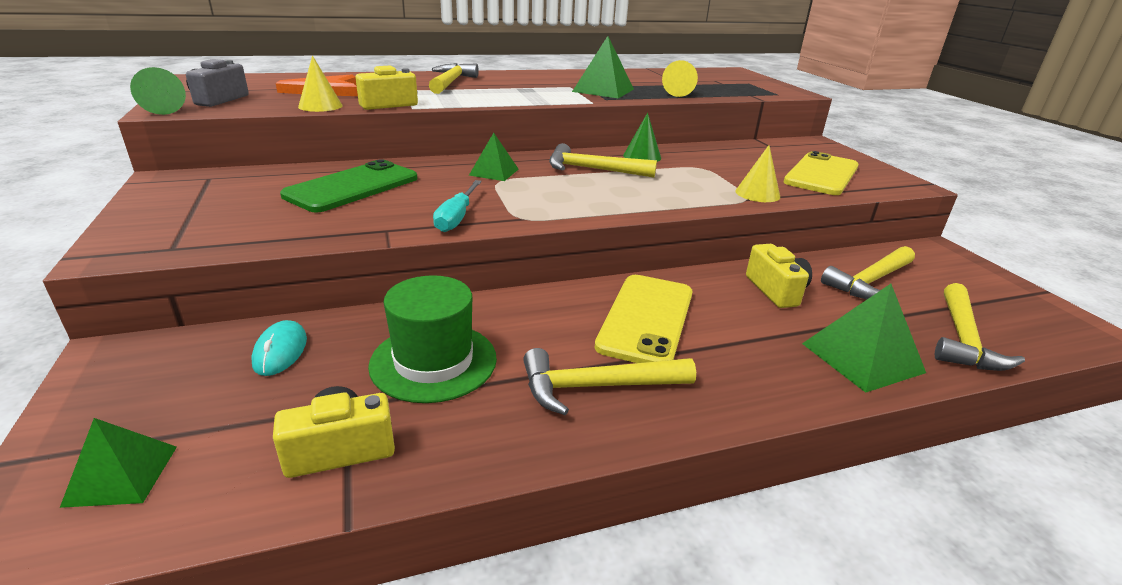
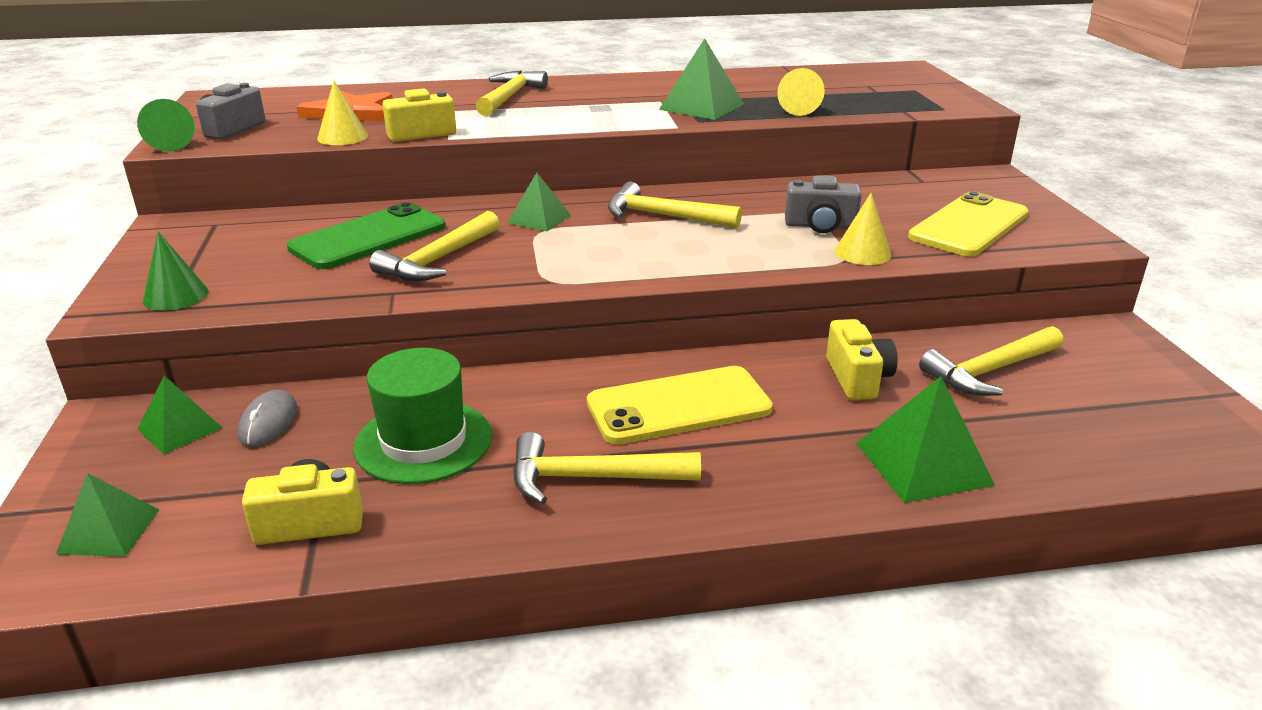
camera: 10 degrees right, 0 degrees up
(191, 361) = (180, 428): none -> green pyramid
(280, 351) = (268, 422): turquoise mouse -> grey mouse
(457, 218) = (475, 279): turquoise screwdriver -> none
(642, 156) = (736, 197): green cone -> green cone (176, 296)
(646, 319) = (678, 406): yellow phone -> yellow phone turned 45 degrees clockwise
(715, 175) = (820, 226): none -> grey camera
(963, 339) = (1070, 448): yellow hammer -> yellow hammer (438, 260)

